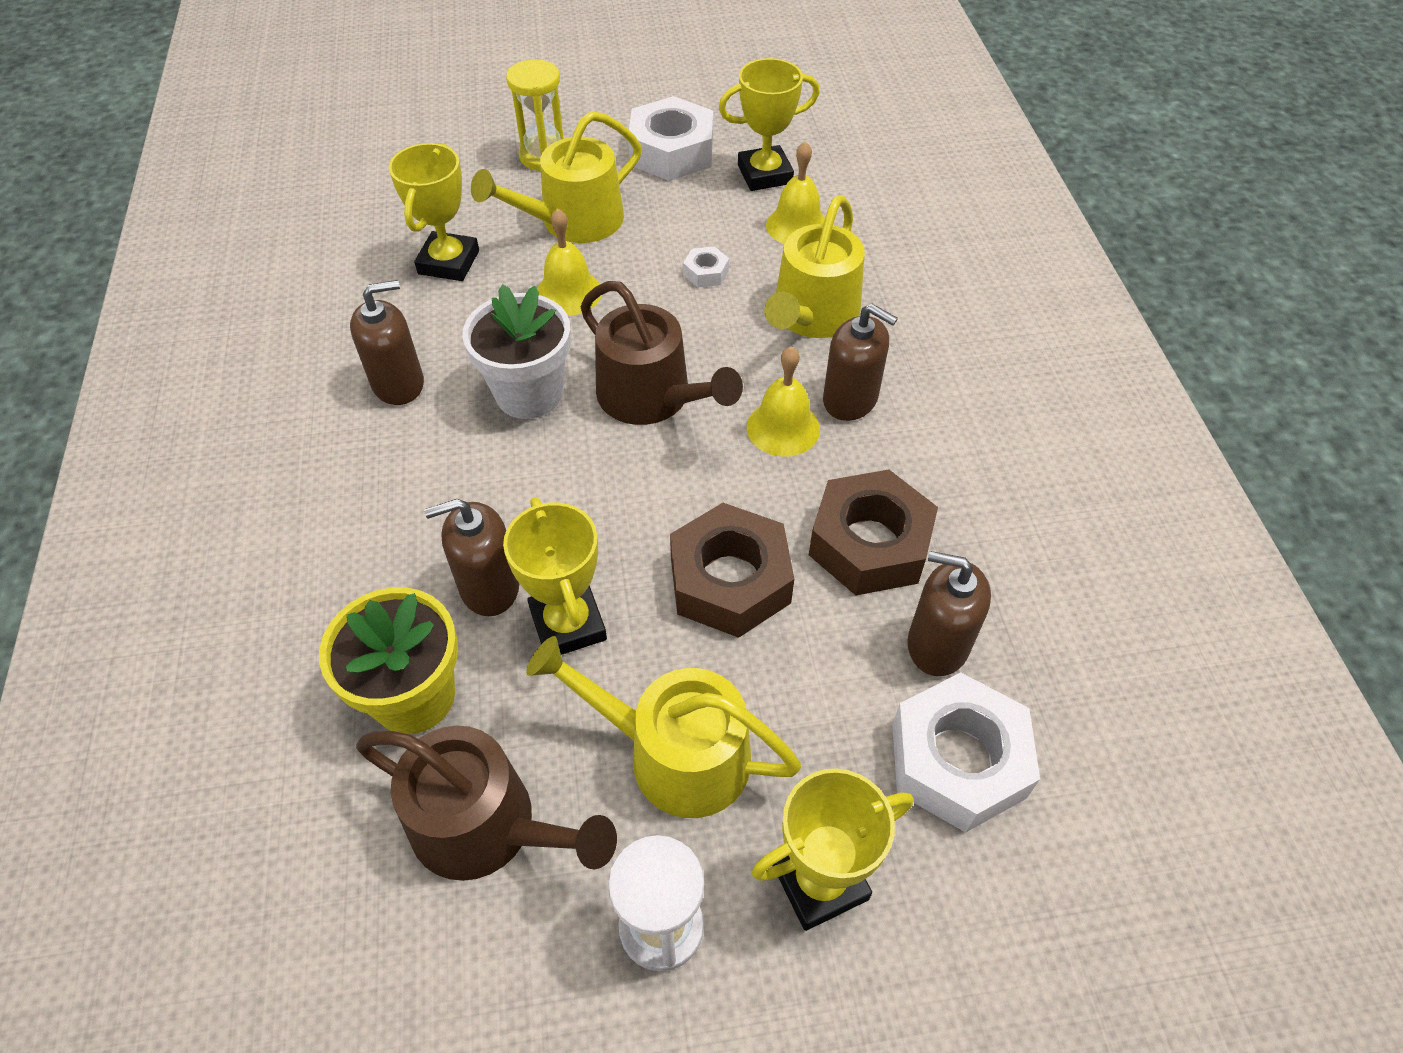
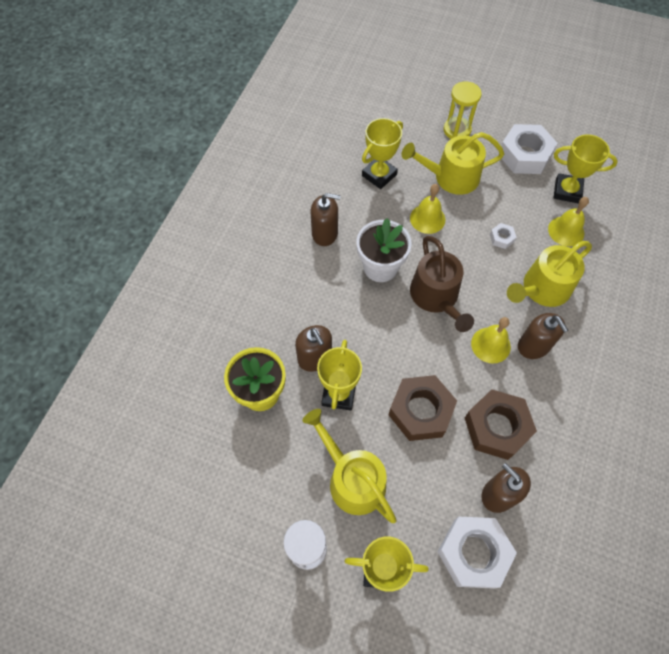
camera: 30 degrees right, 10 degrees up
(486, 826) = (261, 466): brown watering can -> none
(489, 587) = (315, 358): brown soap dispenser -> brown soap dispenser turned 135 degrees counterclockwise

